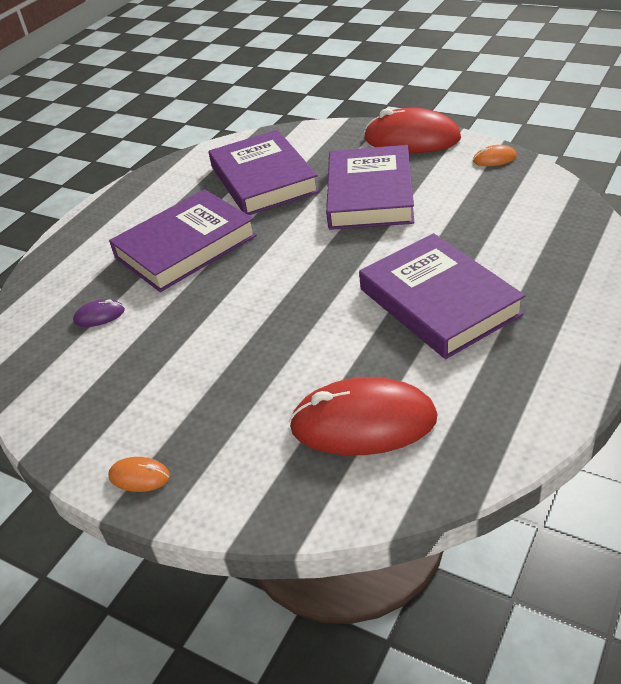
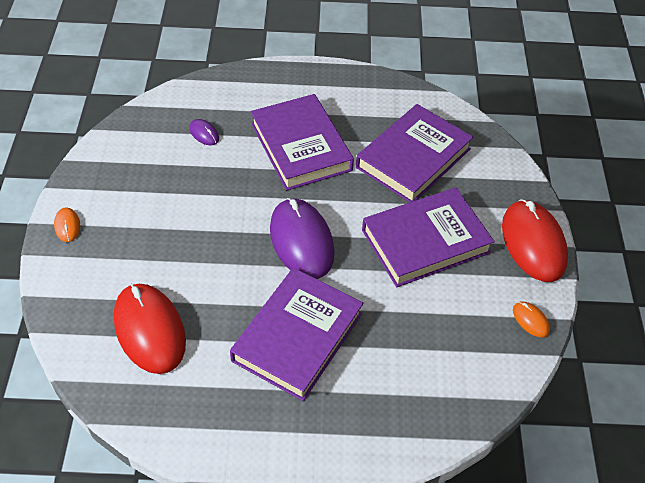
camera: 55 degrees right, 10 degrees up
(185, 246) = (301, 147): purple book -> purple book turned 45 degrees clockwise
(314, 272) = (301, 241): none -> purple mouse

